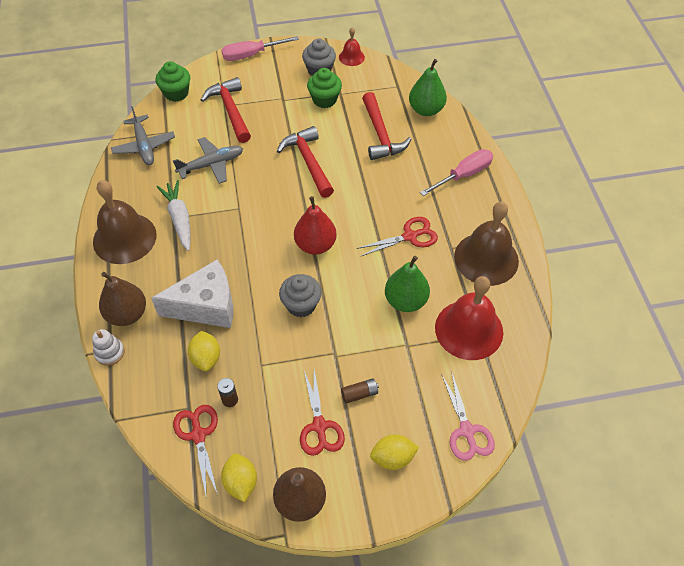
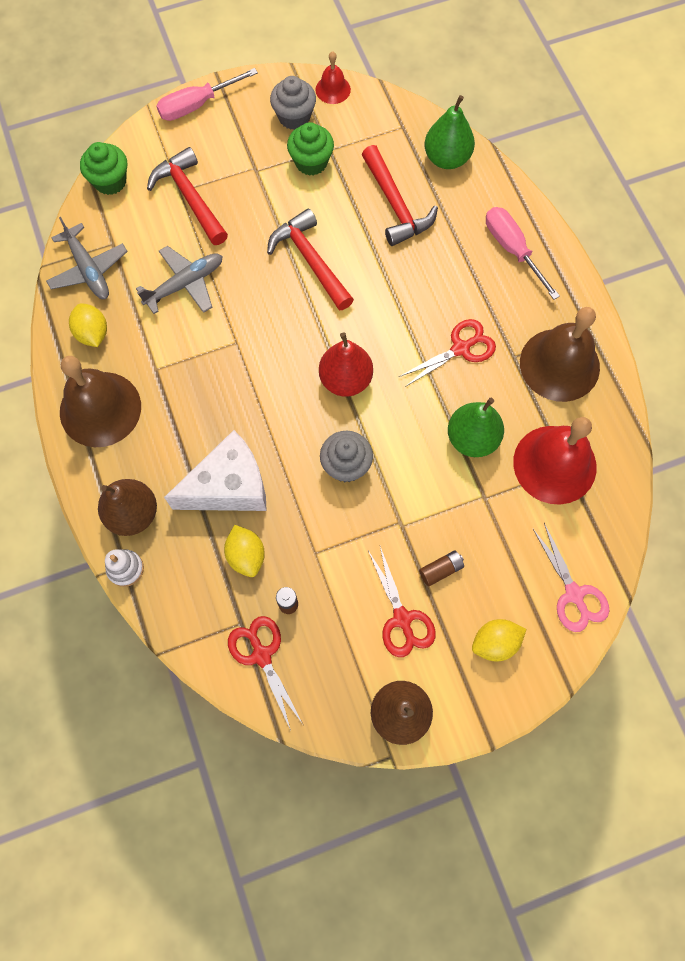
camera: 10 degrees left, 15 degrees up
(179, 219) = (163, 370): white carrot -> none
(241, 482) = (326, 704): yellow lemon -> yellow lemon (92, 333)
(464, 175) = (512, 249): pink screwdriver -> pink screwdriver turned 75 degrees counterclockwise

